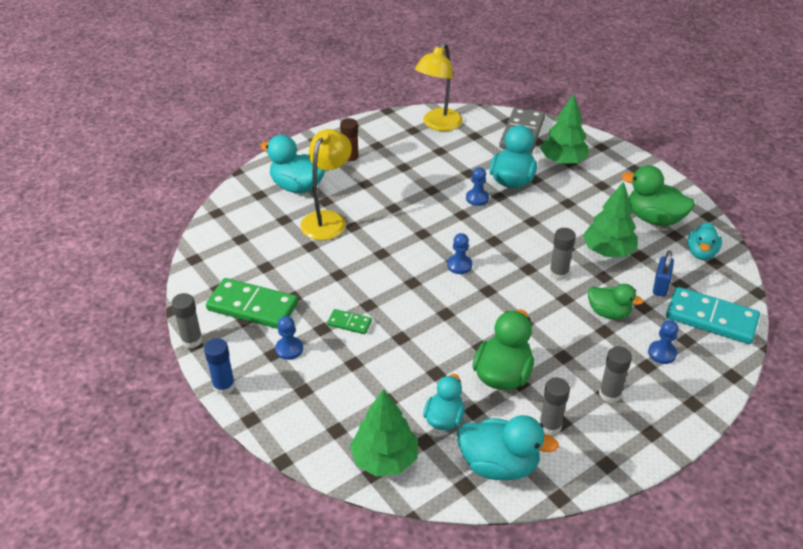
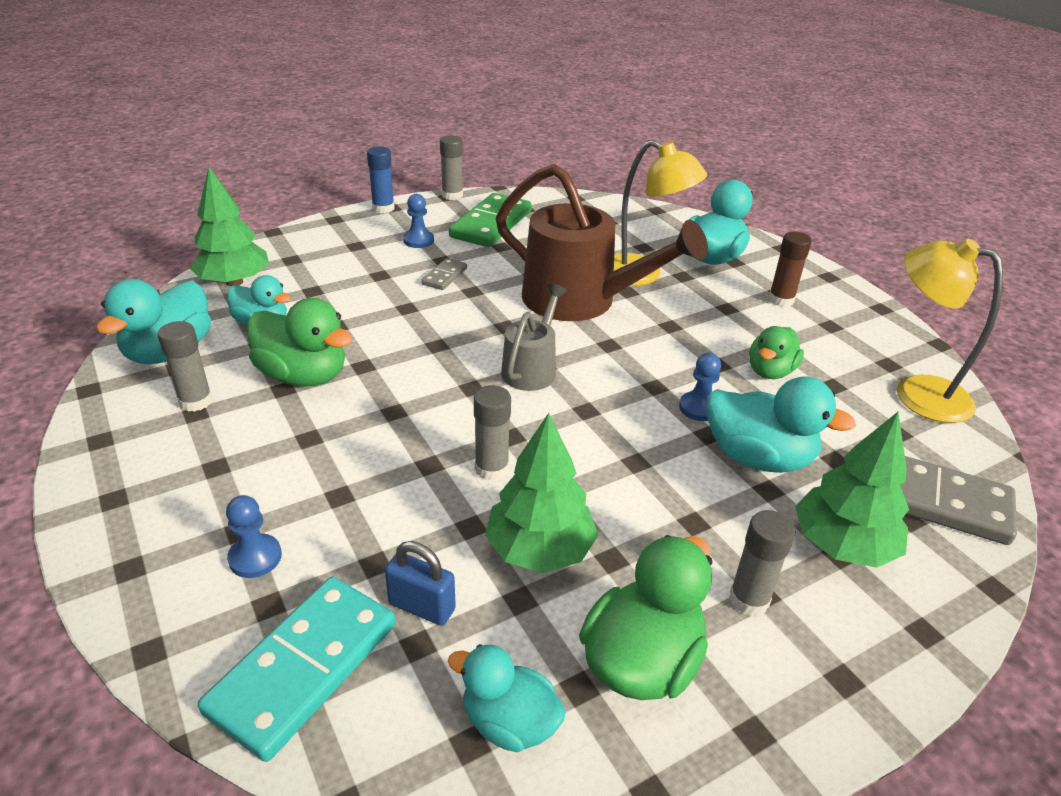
camera: 95 degrees right, 5 degrees down
(349, 323) = (444, 276): green domino -> grey domino
(371, 247) = (581, 301): none -> brown watering can
(459, 265) = (532, 368): blue pawn -> grey watering can
(608, 313) = (377, 510): green duck -> green duck (770, 371)
(609, 394) = (210, 470): grey glue stick -> grey glue stick (749, 599)

